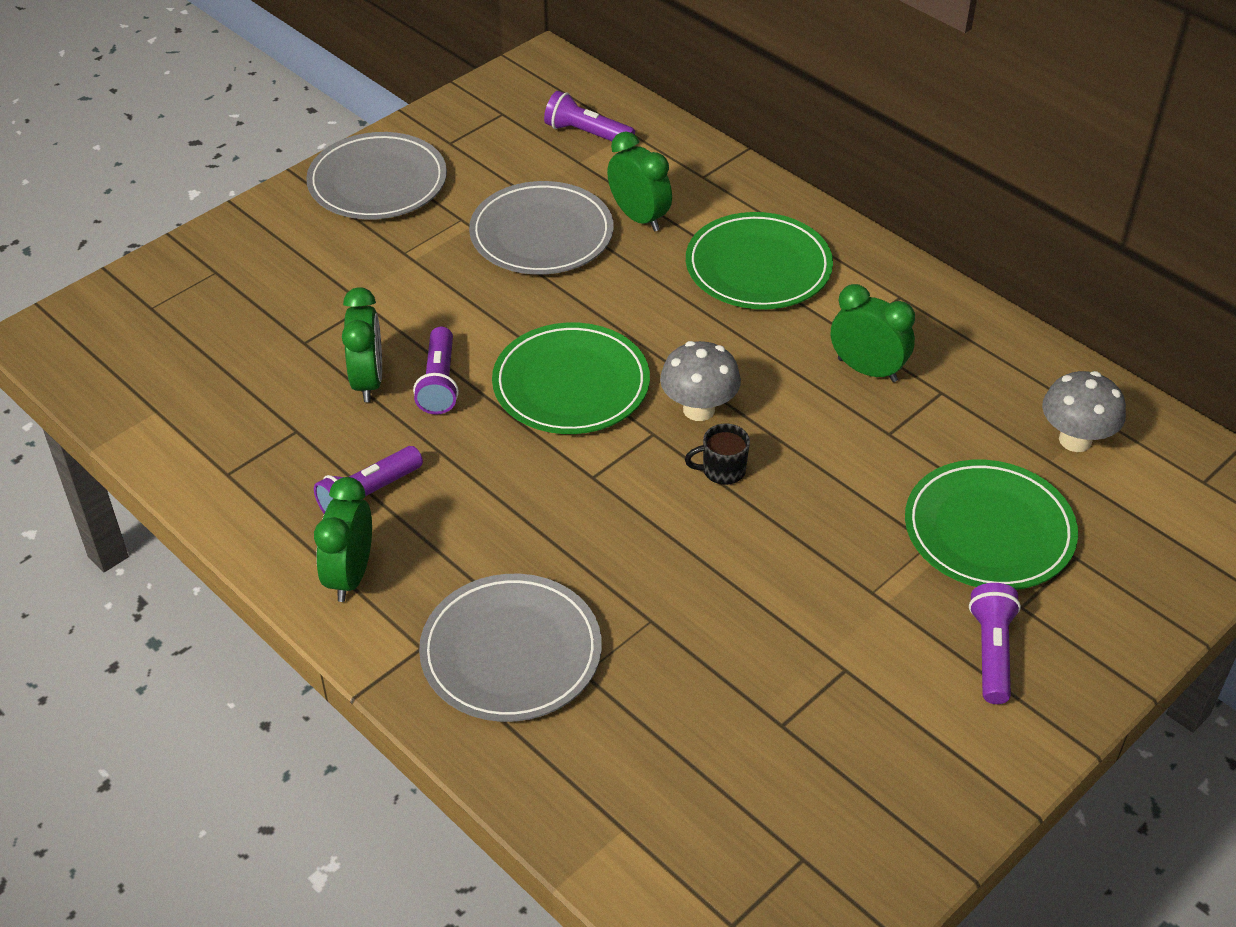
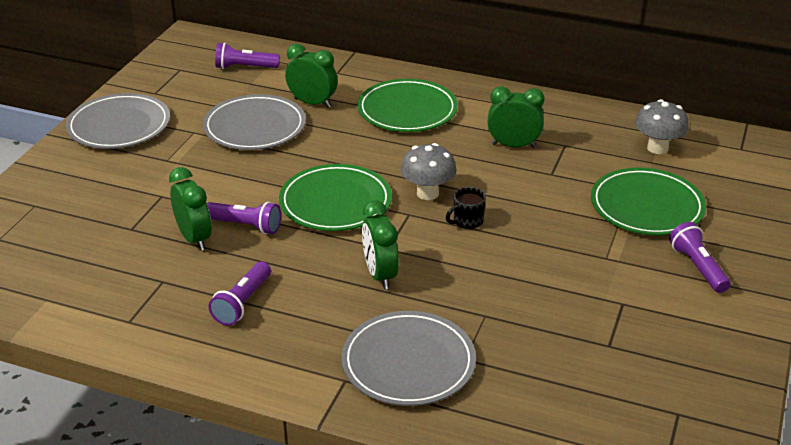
camera: 25 degrees left, 10 degrees down
(350, 575) = (264, 354): green clock -> green clock (380, 275)
(439, 383) = (245, 226): purple flashlight -> purple flashlight turned 45 degrees counterclockwise

